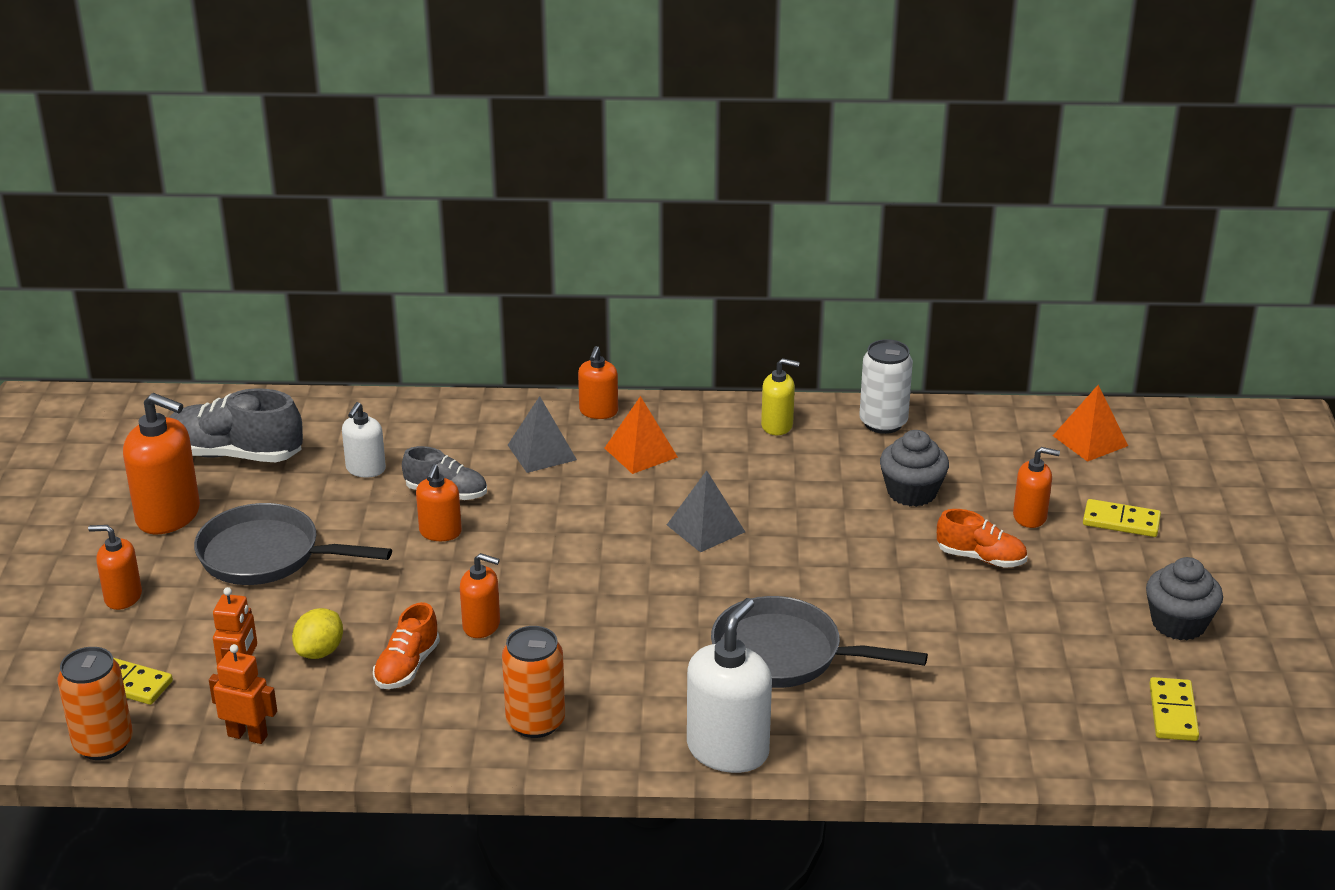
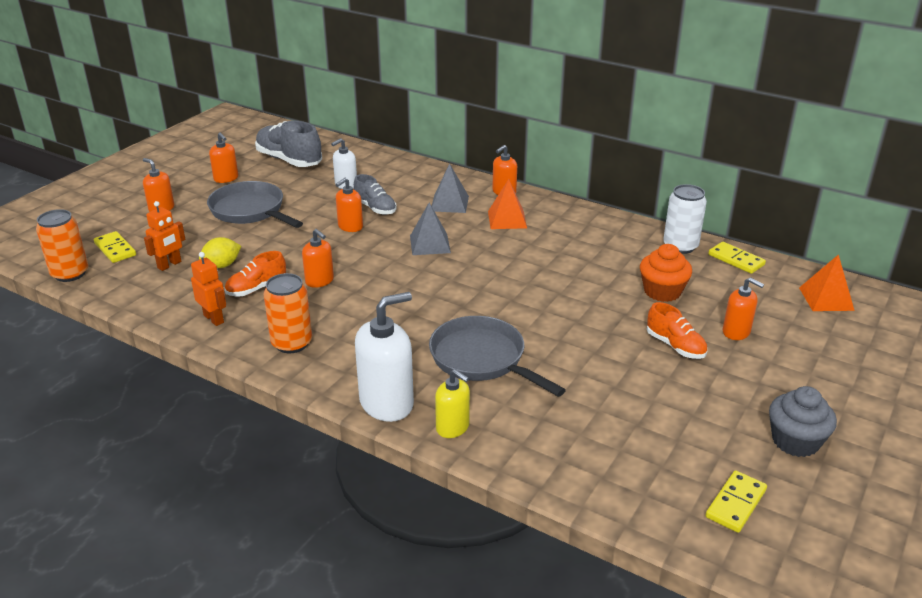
camera: 30 degrees right, 0 degrees up
(169, 515) = (226, 178): orange soap dispenser -> orange soap dispenser, size x0.58
(248, 735) = (139, 294): orange robot -> orange robot (214, 319)
(705, 528) = (505, 271): grey pyramid -> grey pyramid (429, 244)
(777, 425) = (607, 229): yellow soap dispenser -> yellow soap dispenser (453, 427)
(911, 492) = (662, 291): grey cupcake -> orange cupcake
(1121, 521) = (806, 357): yellow domino -> yellow domino (736, 260)

